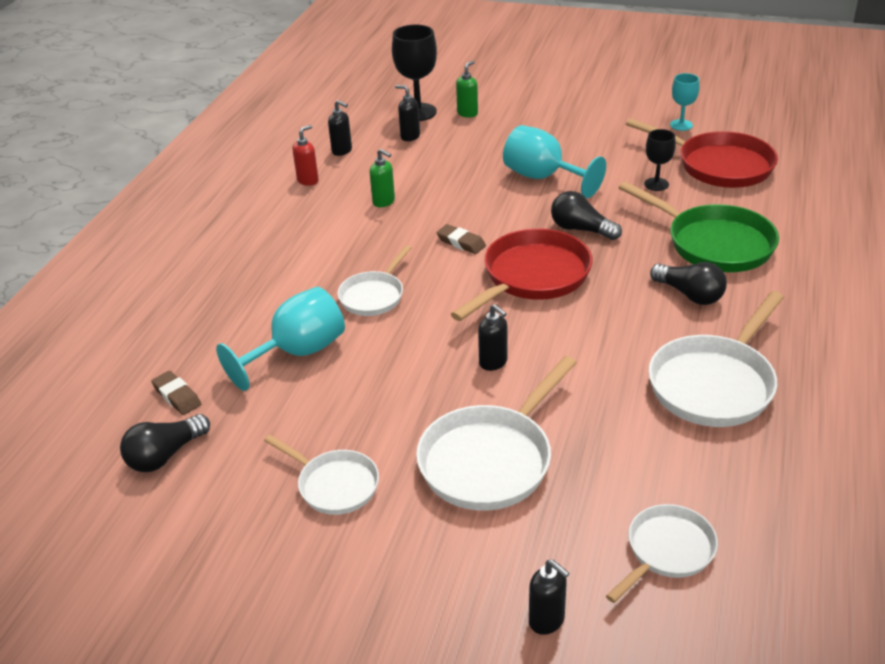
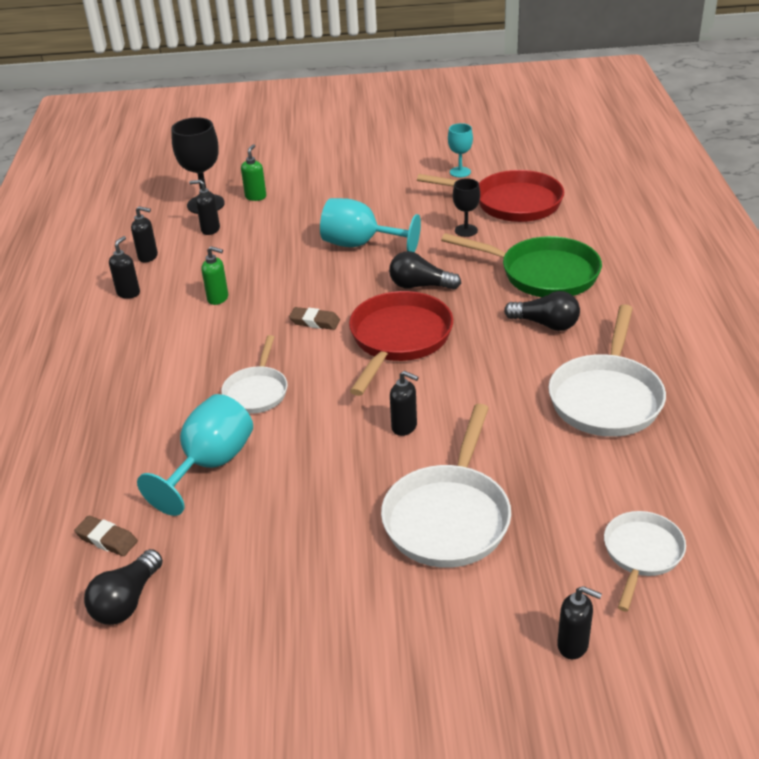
camera: 20 degrees left, 0 degrees up
(308, 180) = (128, 293): red soap dispenser -> black soap dispenser
(334, 485) = (315, 581): white pan -> none

